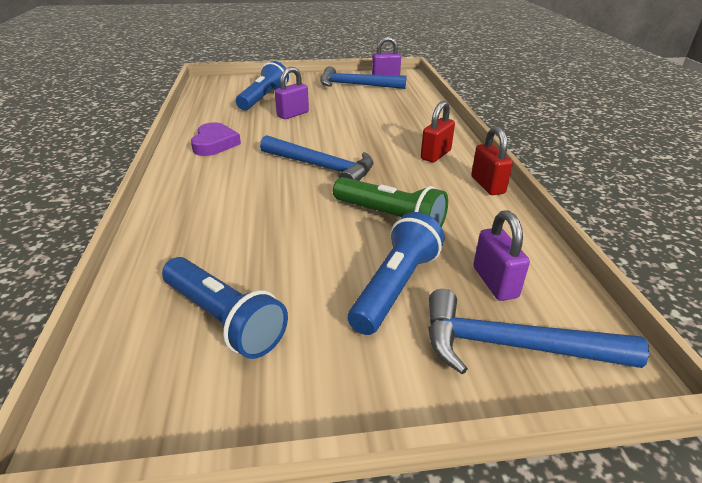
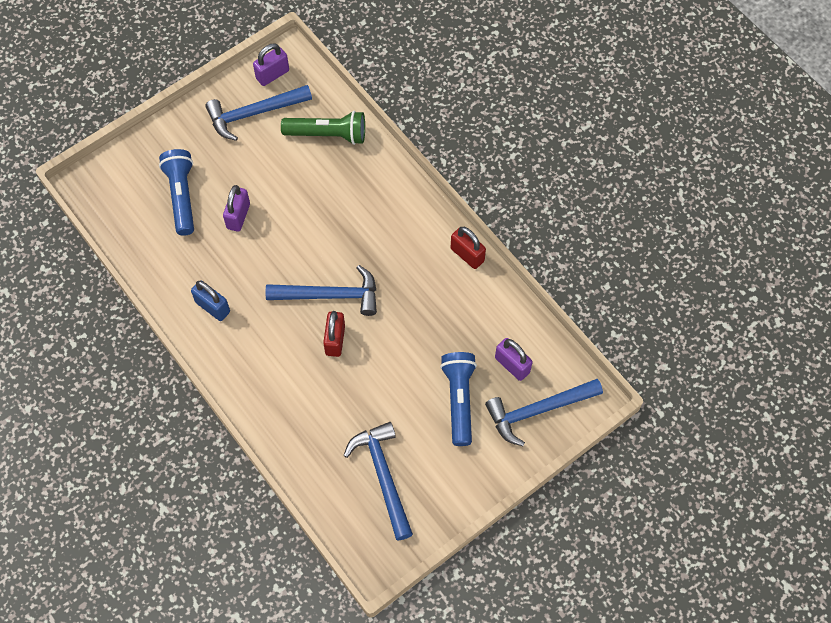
camera: 30 degrees left, 30 degrees up
(214, 144) = (213, 307): purple heart -> blue padlock
(224, 319) = (383, 476): blue flashlight -> blue hammer
(390, 218) = (420, 335): green flashlight -> green flashlight (328, 134)
(435, 155) = (408, 227): red padlock -> red padlock (335, 340)

